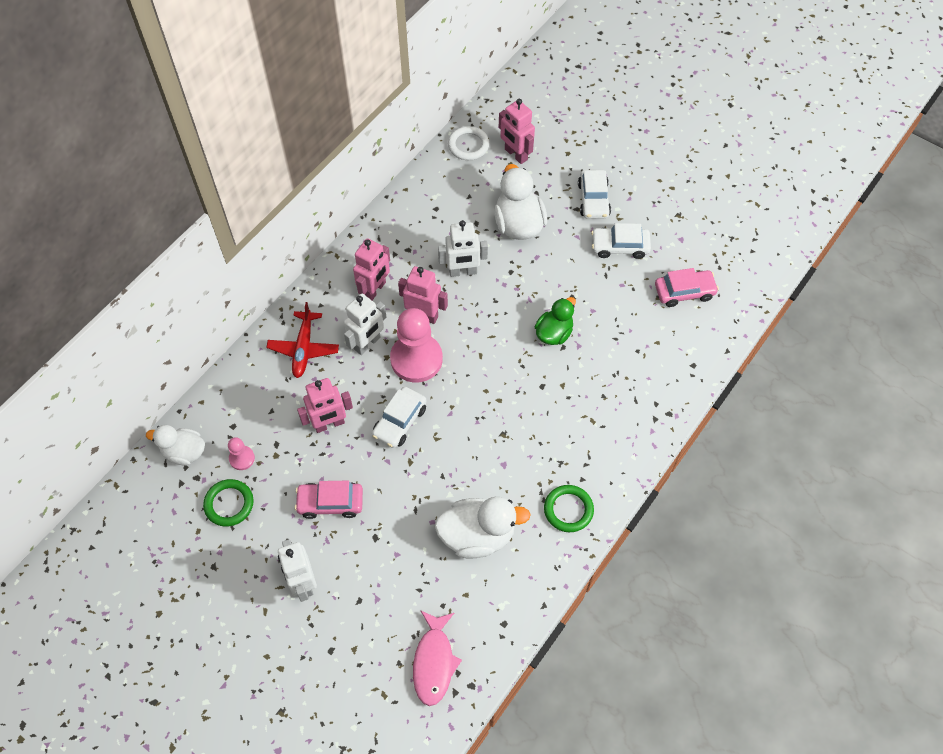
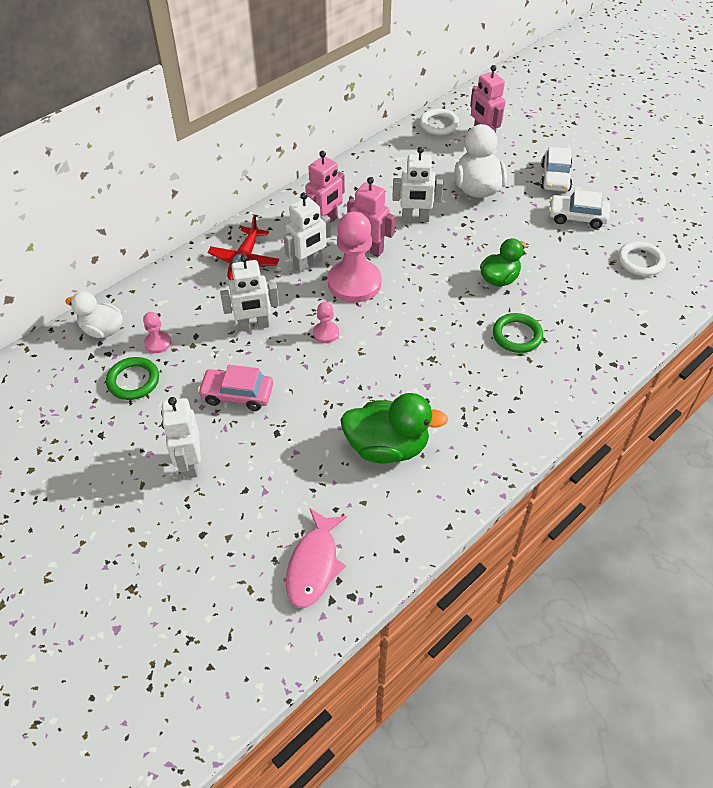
camera: 10 degrees right, 10 degrees down
(329, 424) = (253, 326): pink robot -> white robot
(400, 421) = (326, 333): white car -> pink pawn
(477, 535) = (387, 447): white duck -> green duck
(568, 510) = (491, 437): green ring -> green ring (517, 335)
(684, 292) = (640, 261): pink car -> white ring

